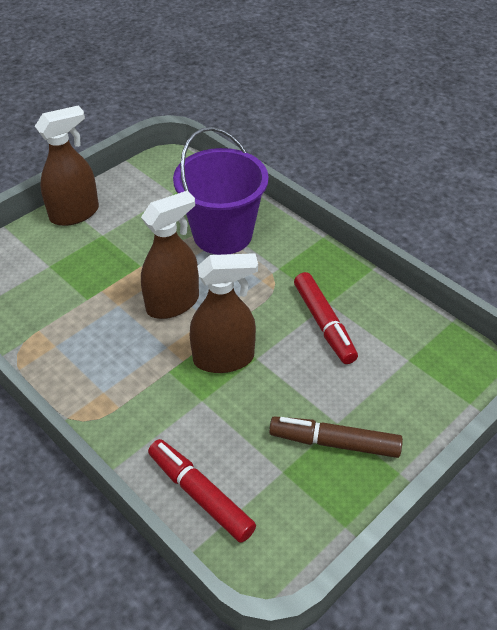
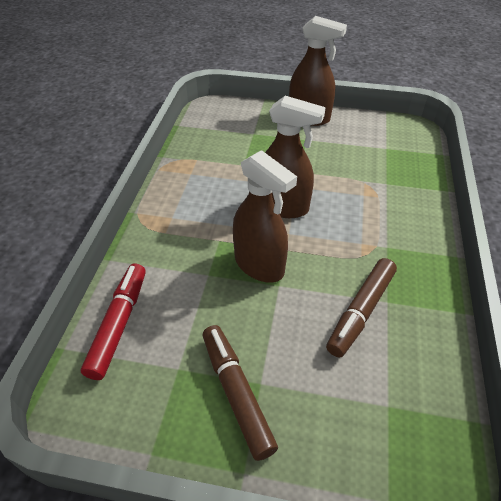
camera: 55 degrees right, 0 degrees up
(222, 234) = (380, 195): purple bucket -> none
(324, 323) = (361, 311): red marker -> brown marker

